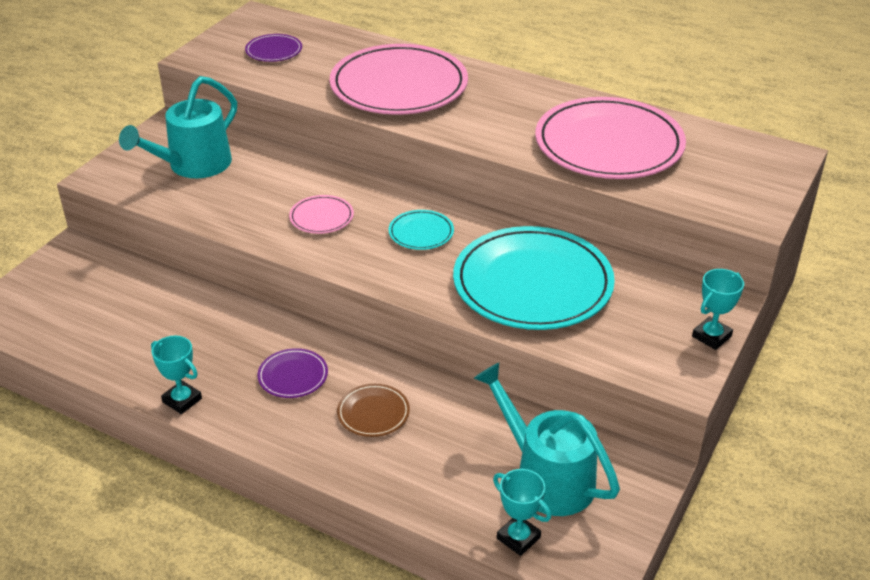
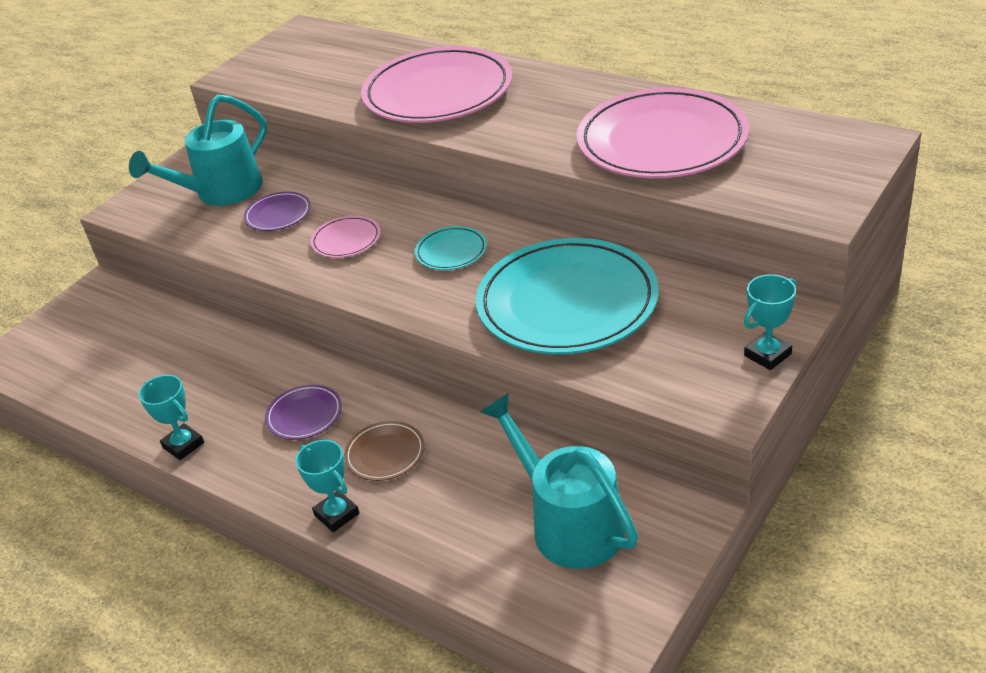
camera: 10 degrees right, 0 degrees up
(274, 51) = (312, 64): purple plate -> purple plate (278, 214)
(518, 538) = (527, 595): turquoise trophy -> turquoise trophy (337, 514)

